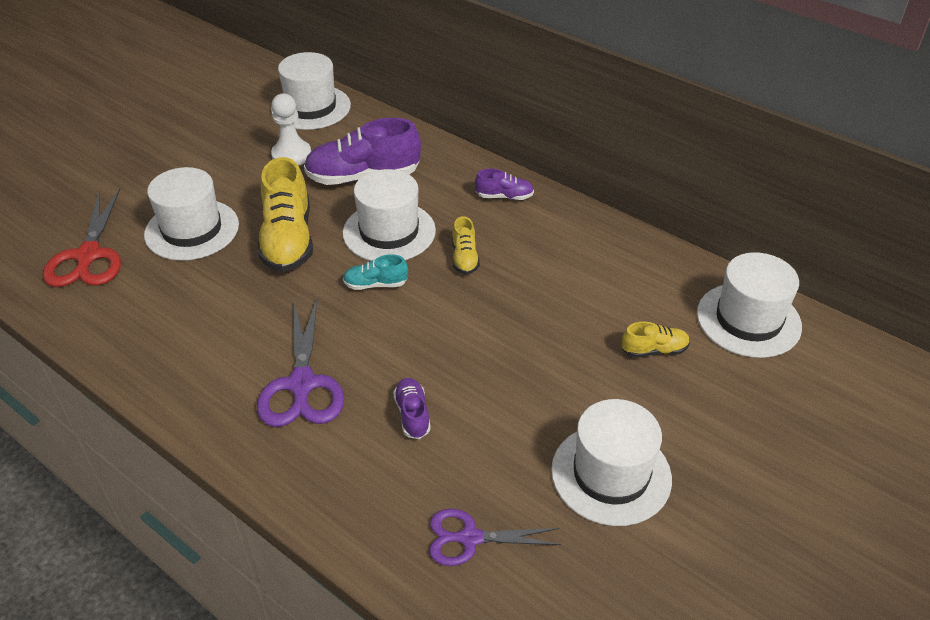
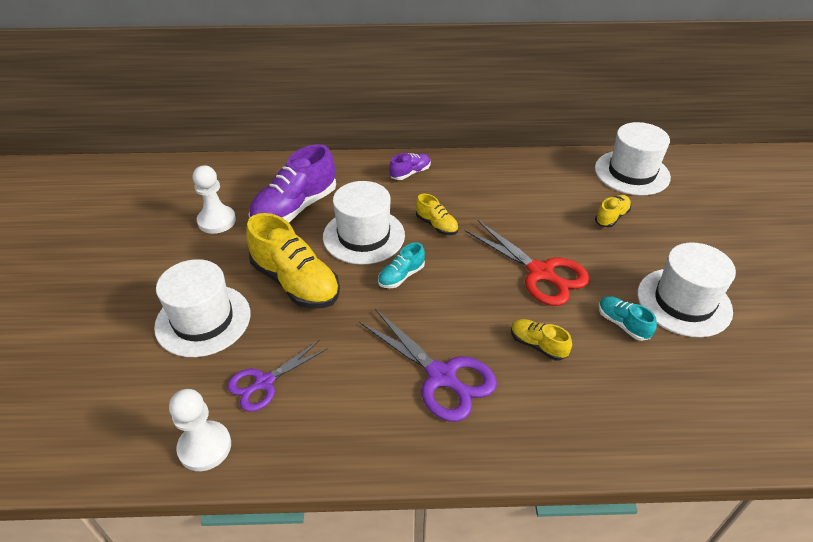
camera: 40 degrees left, 0 degrees up
(88, 255) = (129, 396): red scissors -> red scissors (540, 273)
(91, 321) = (205, 447): none -> white pawn
(311, 107) = (187, 179): white hat -> none
(412, 415) = (538, 345): purple shoe -> yellow shoe
(470, 538) = (669, 396): purple scissors -> purple scissors (264, 382)
(517, 450) = (622, 324): none -> turquoise shoe

